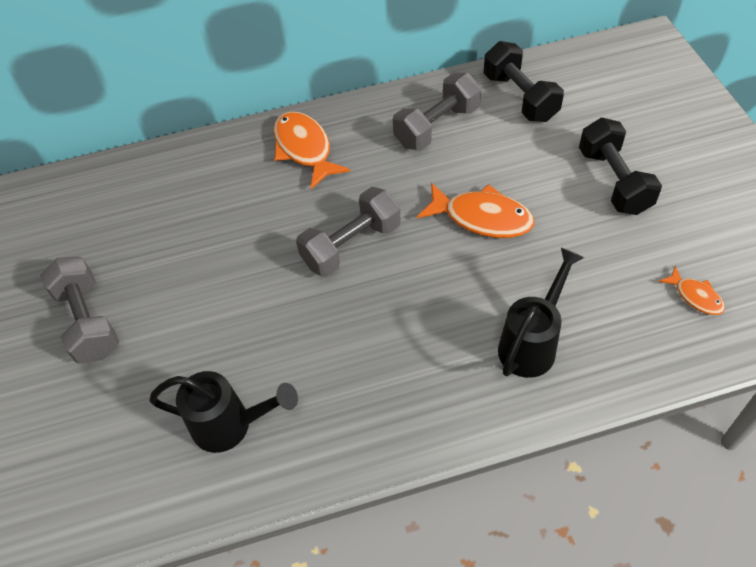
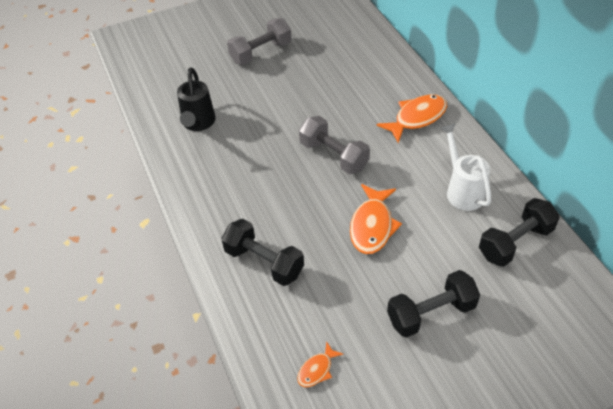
camera: 80 degrees right, 5 degrees down
(437, 127) = (462, 190): grey dumbbell -> white watering can
(532, 343) = (264, 262): black watering can -> black dumbbell

